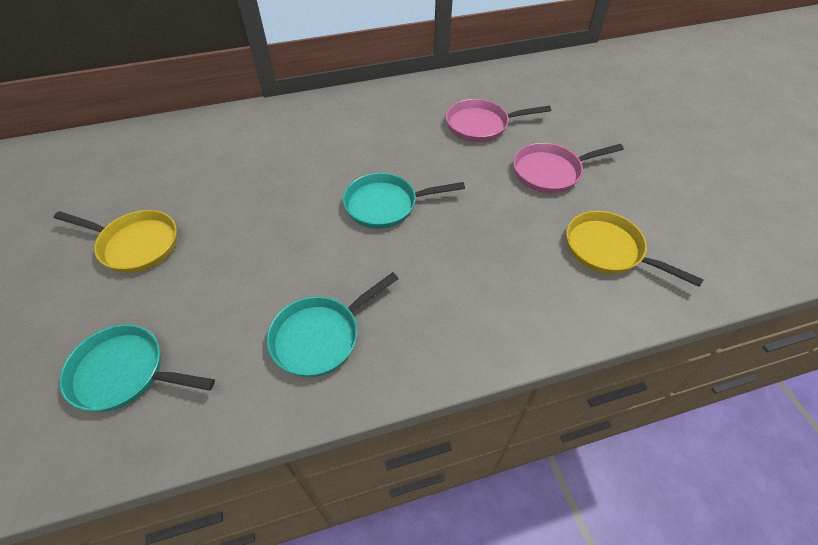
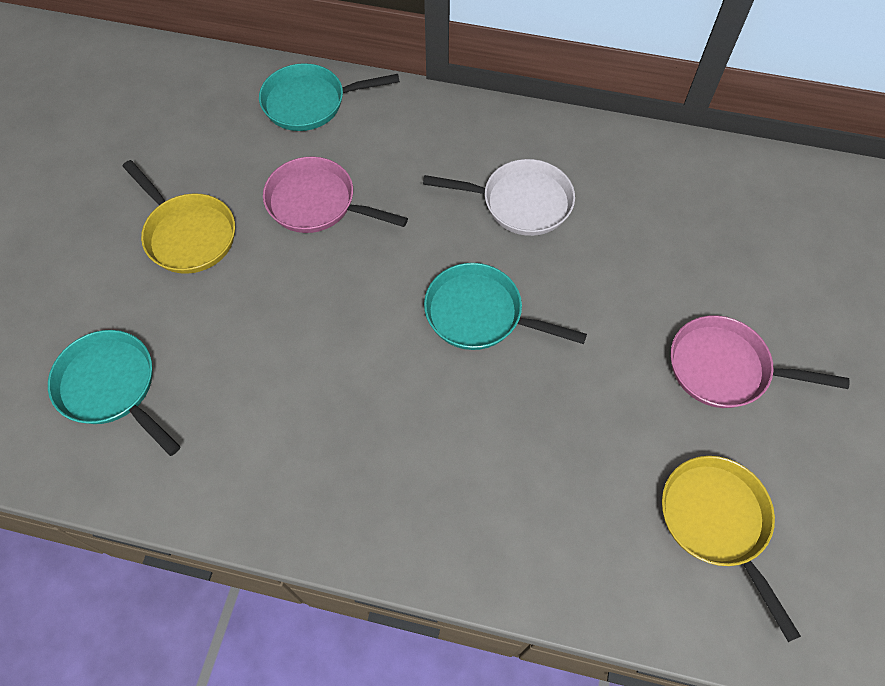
camera: 30 degrees right, 10 degrees up
(320, 336) = (311, 449): turquoise pan -> turquoise pan (310, 103)
(370, 138) = (520, 202): none -> white pan
(481, 125) = (680, 248): pink pan -> pink pan (317, 203)

